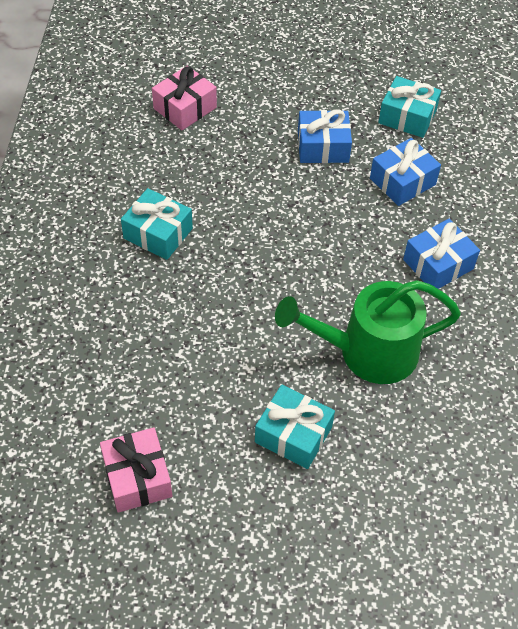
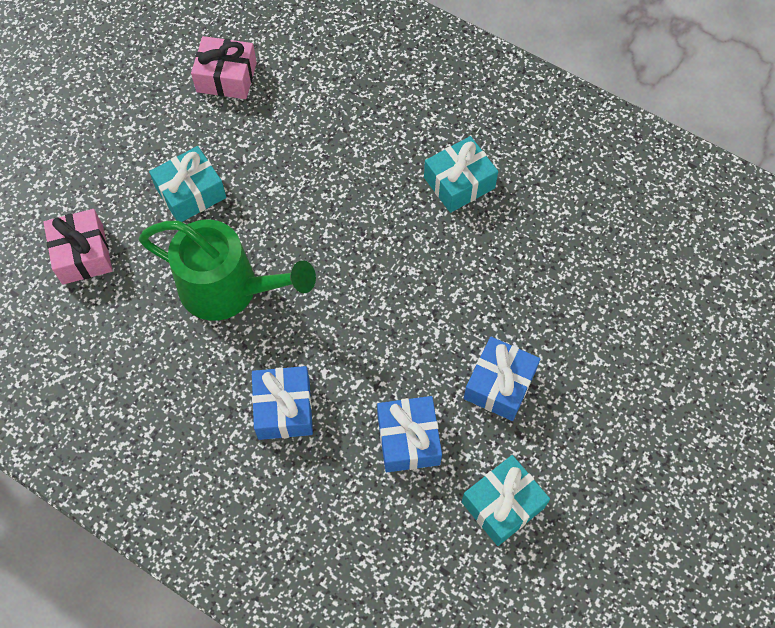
camera: 120 degrees right, 10 degrees up
(185, 108) = (623, 276): pink gift -> pink gift (83, 254)
(367, 352) = (229, 289): green watering can -> green watering can turned 90 degrees clockwise

